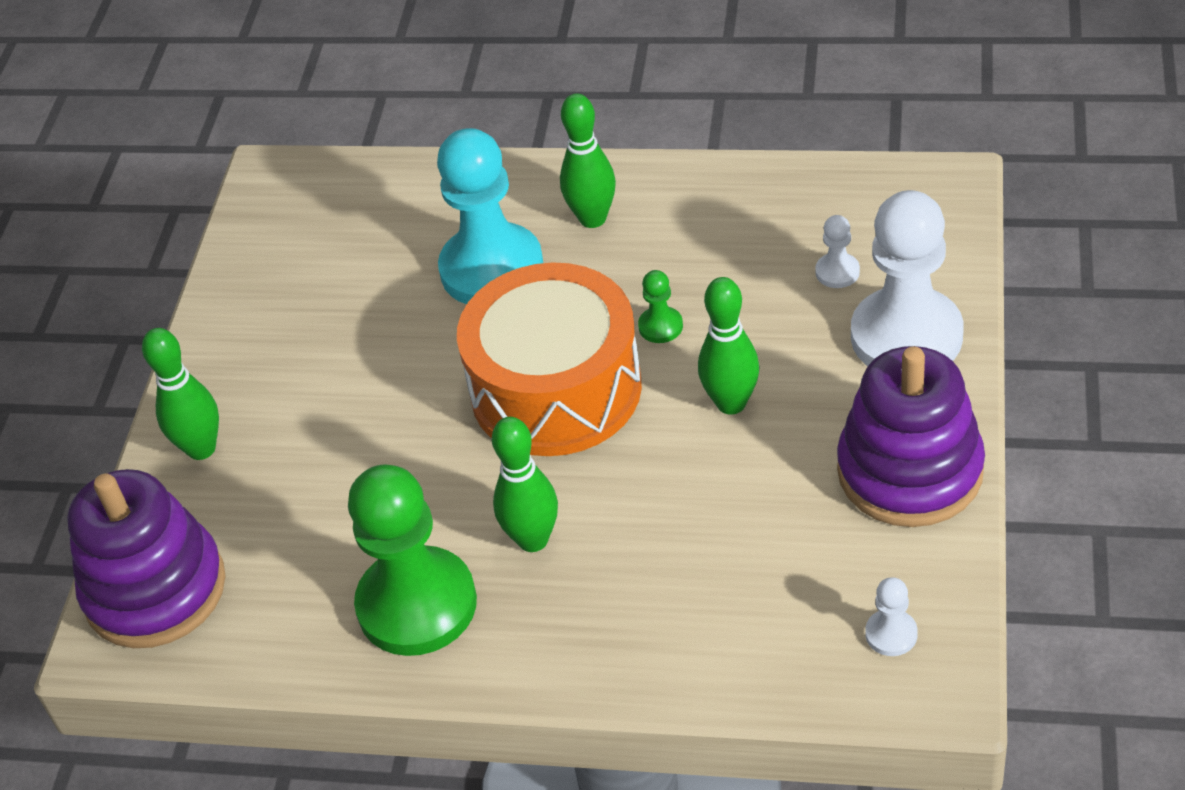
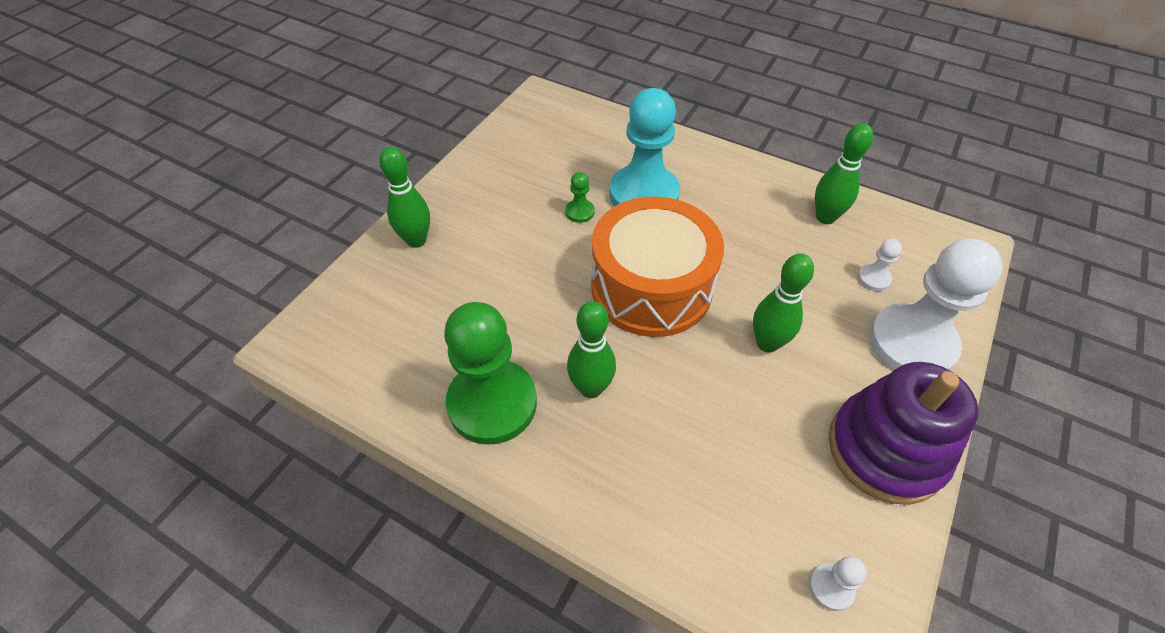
camera: 15 degrees right, 5 degrees up
(155, 589) = (339, 321): purple stacking toy -> none
(592, 218) = (720, 185): green bowling pin -> green bowling pin (825, 217)
(660, 326) = (737, 271): green pawn -> green pawn (579, 212)

